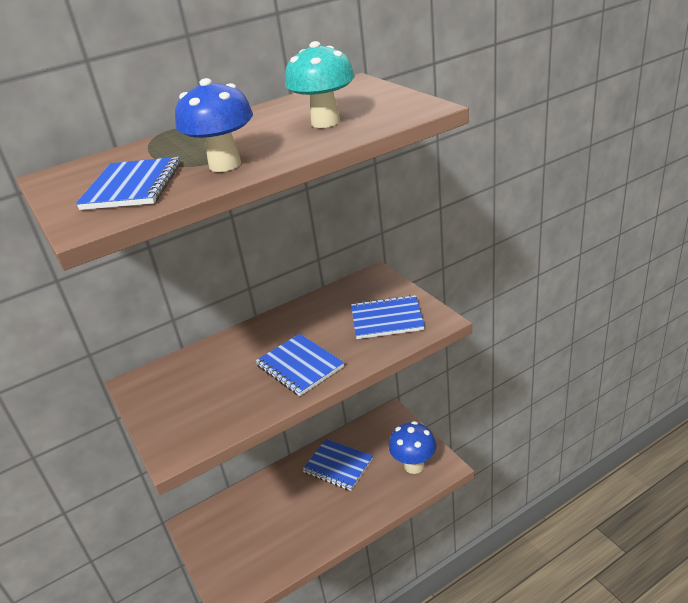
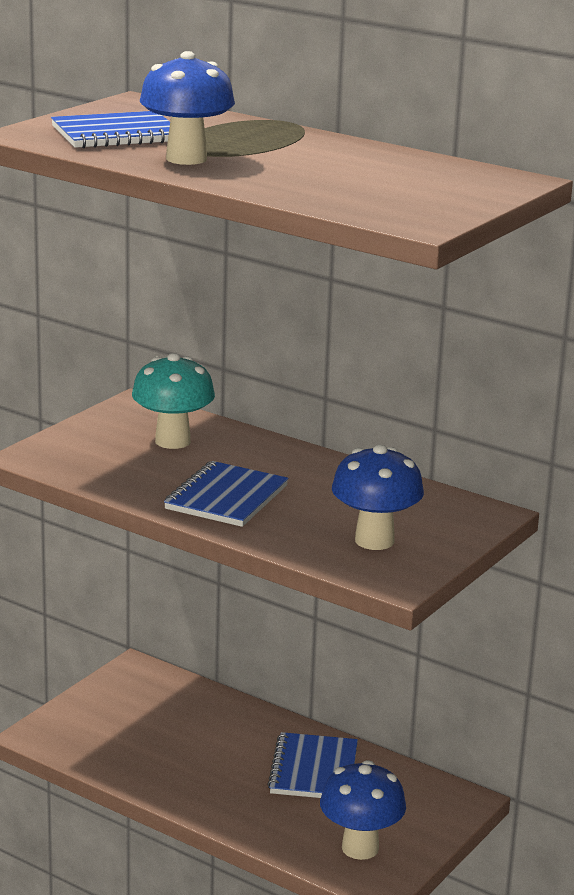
camera: 60 degrees right, 10 degrees down
(325, 122) = (342, 183): turquoise mushroom -> turquoise mushroom (172, 441)
(387, 319) = (374, 540): blue notebook -> blue mushroom

